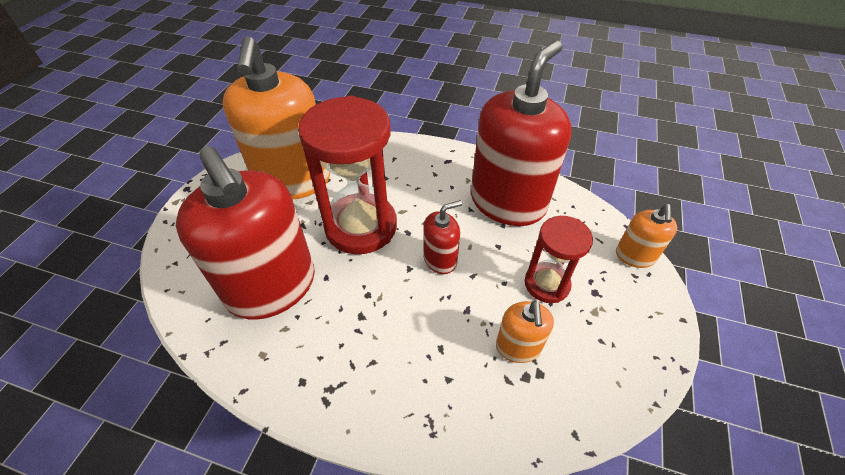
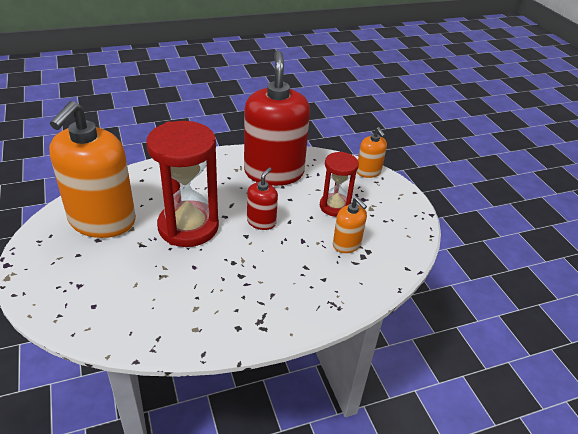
camera: 40 degrees left, 10 degrees down
(272, 287) = (160, 290): red soap dispenser -> none
(293, 180) = (102, 220): orange soap dispenser -> orange soap dispenser turned 60 degrees clockwise

